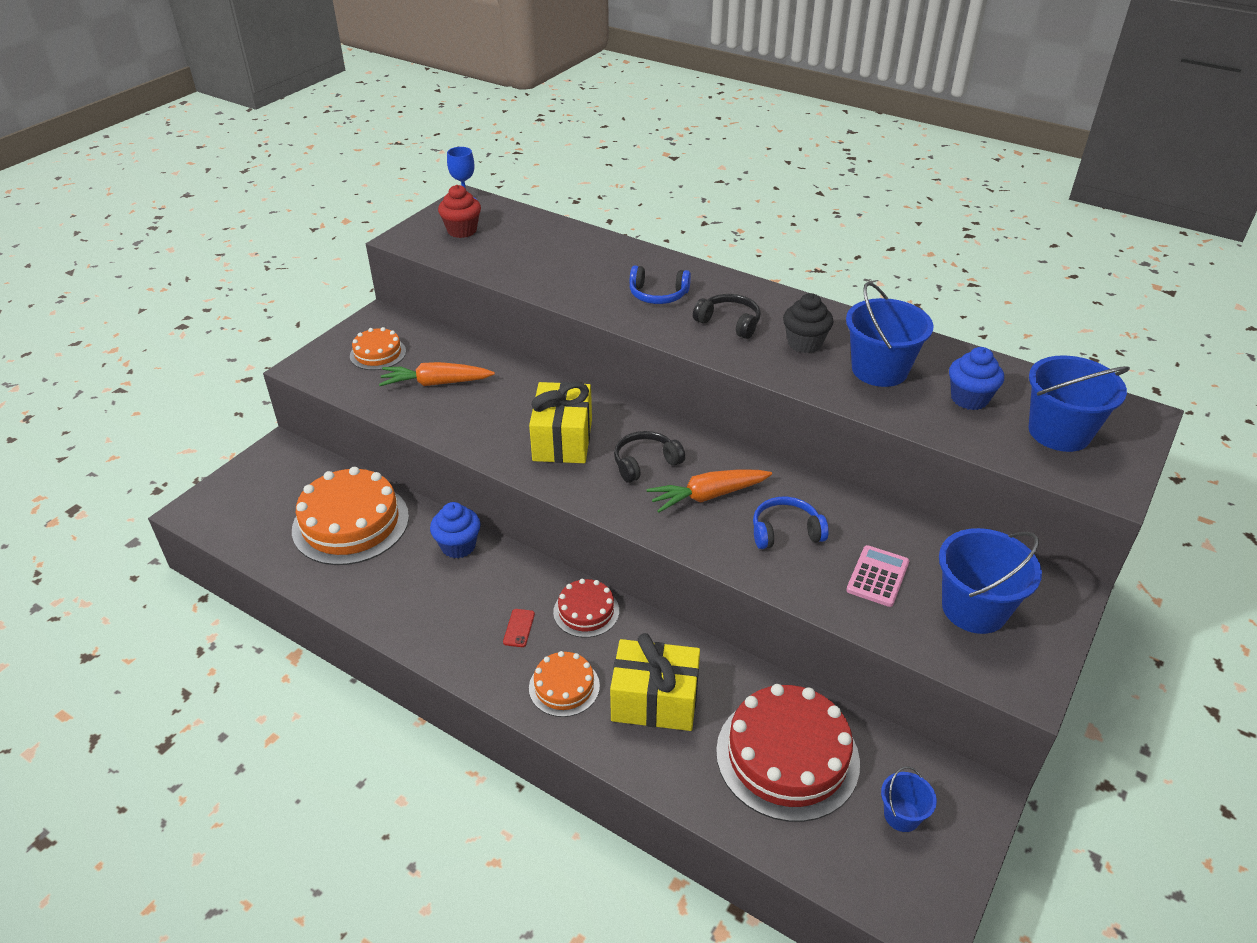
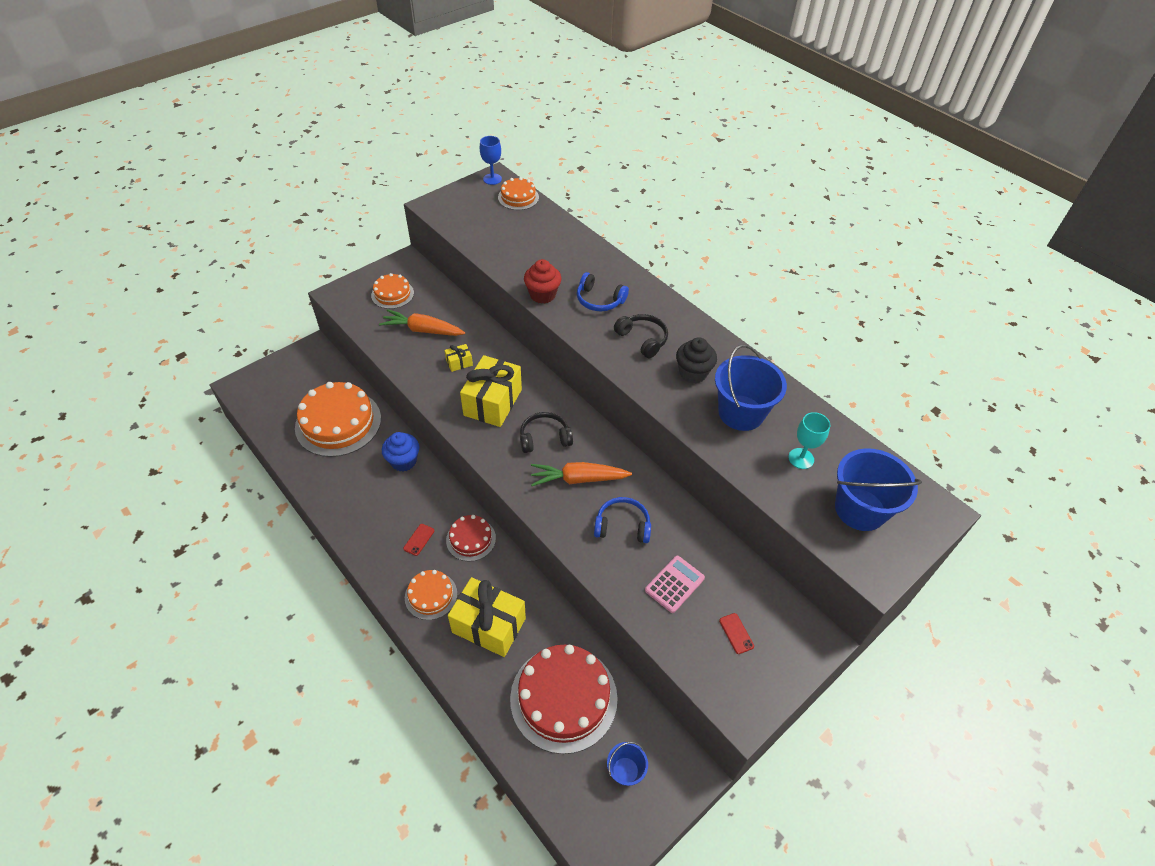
camera: 15 degrees right, 10 degrees up
(462, 231) = (478, 206): red cupcake -> red cupcake (542, 295)
(499, 408) = (459, 363): none -> yellow gift
(506, 214) = (518, 197): none -> orange cake
(969, 399) = (801, 458): blue cupcake -> turquoise goblet
(974, 608) = (736, 633): blue bucket -> red phone

